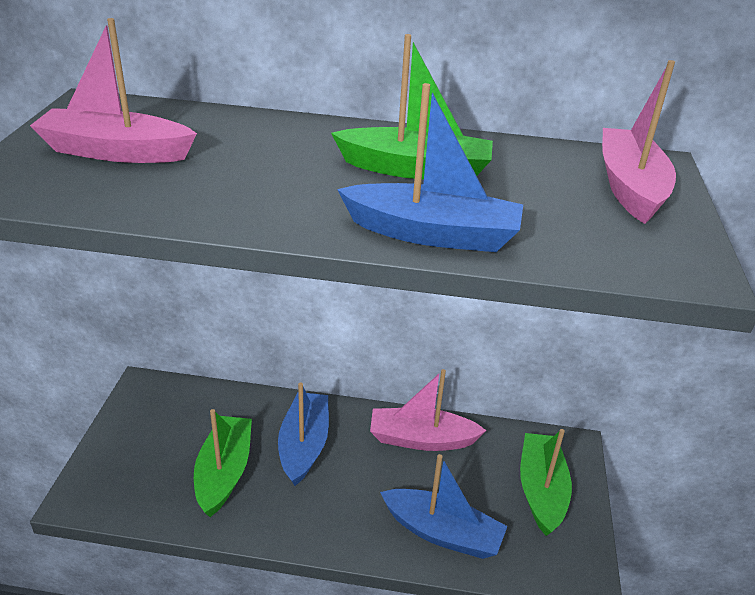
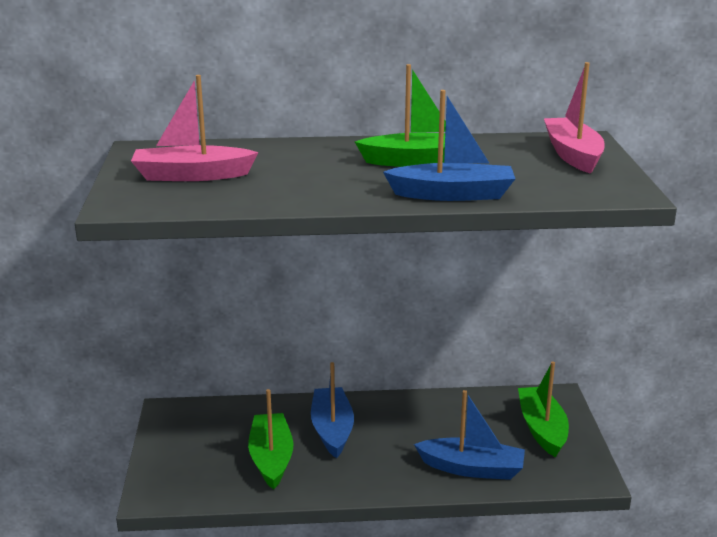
camera: 10 degrees left, 10 degrees down
(421, 439) = (431, 410): pink boat -> none

